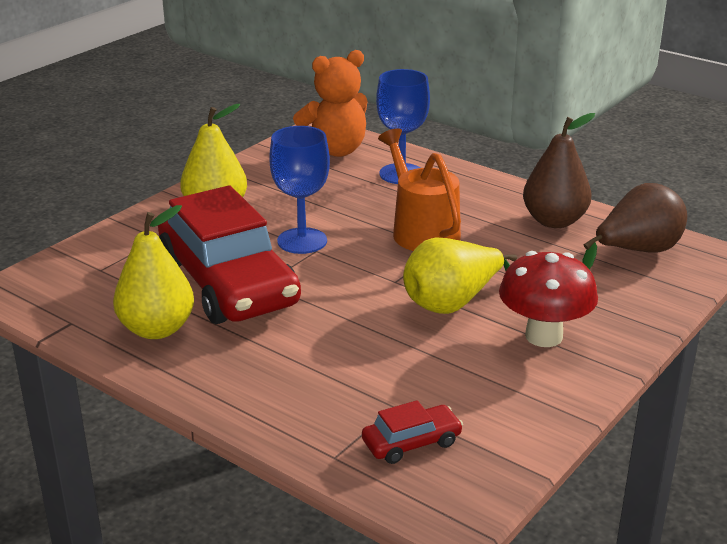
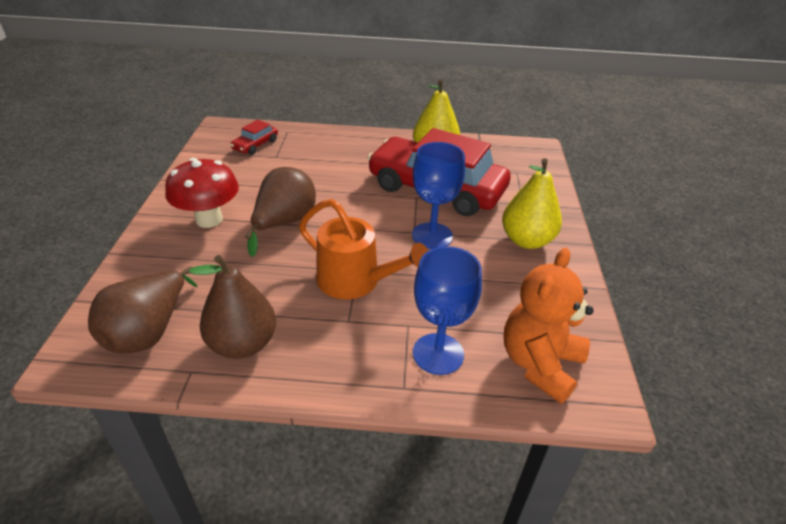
camera: 145 degrees right, 10 degrees up
(452, 303) = (284, 223): yellow pear -> brown pear

